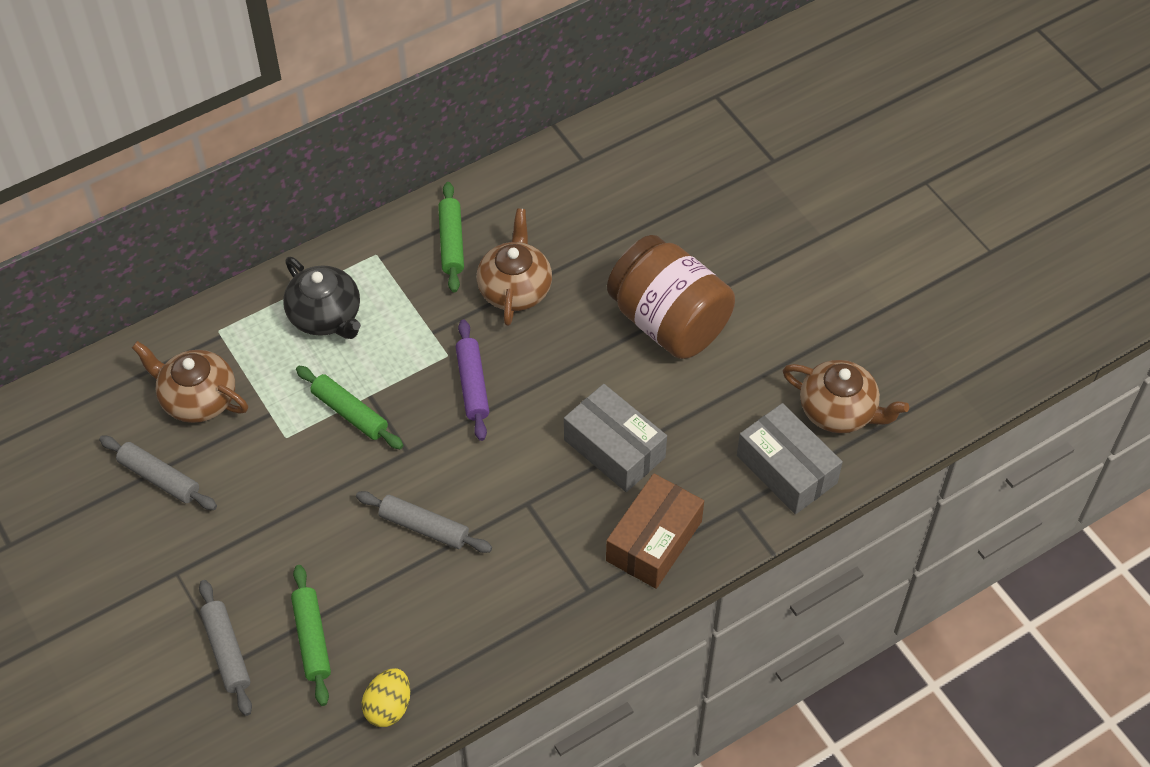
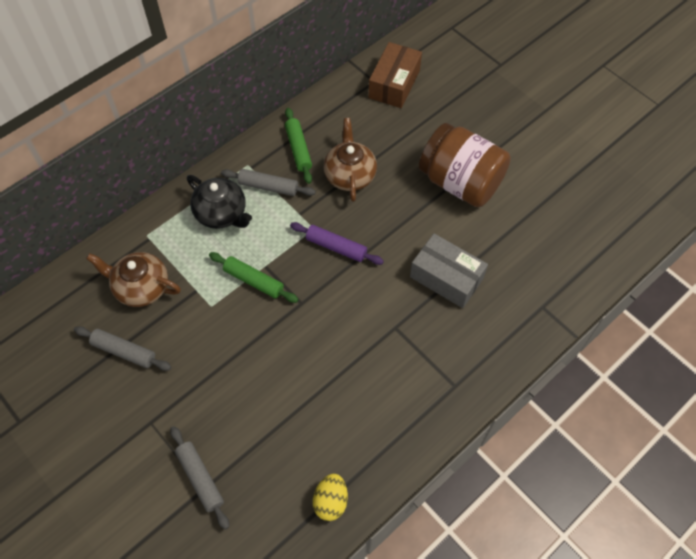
camera: 10 degrees left, 5 degrees up
(312, 639) = (262, 457): green rolling pin -> none
(424, 527) = (326, 357): grey rolling pin -> grey rolling pin (268, 186)
(472, 385) = (336, 247): purple rolling pin -> purple rolling pin turned 45 degrees counterclockwise
(654, 541) = (491, 341): brown box -> brown box (394, 84)
(786, 469) = (568, 274): grey box -> none
(839, 411) = (592, 227): brown teapot -> none

